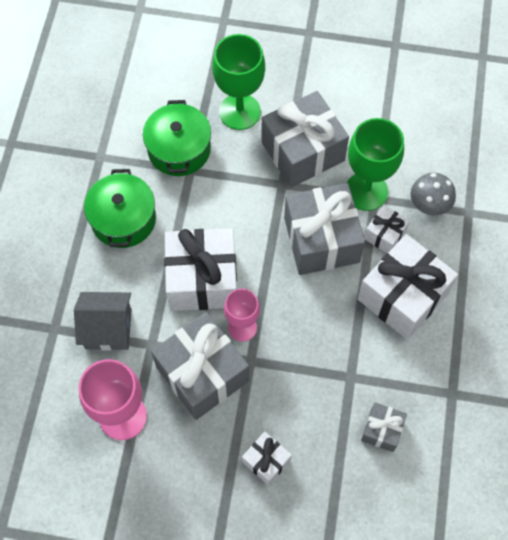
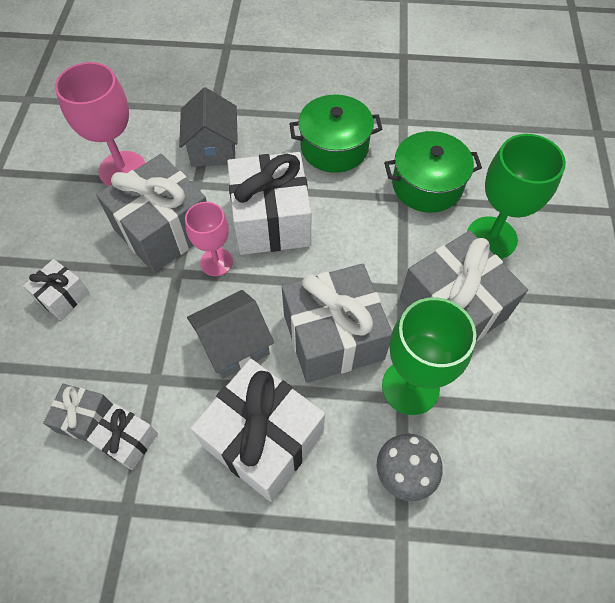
camera: 85 degrees right, 5 degrees down
(324, 314) = (234, 345): none -> grey house
(384, 235) = (349, 413): white gift -> white gift (128, 441)

